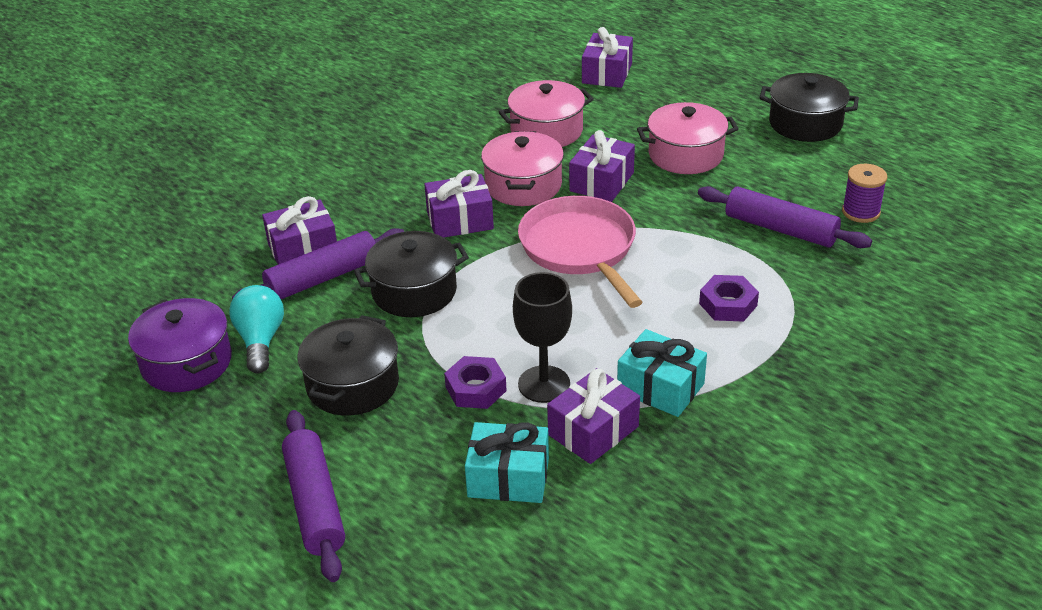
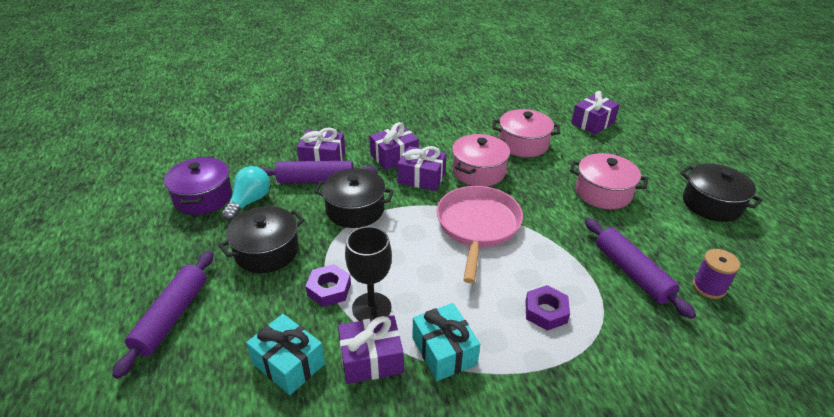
camera: 30 degrees right, 0 degrees up
(601, 182) = (530, 188): purple gift -> purple gift (394, 156)

